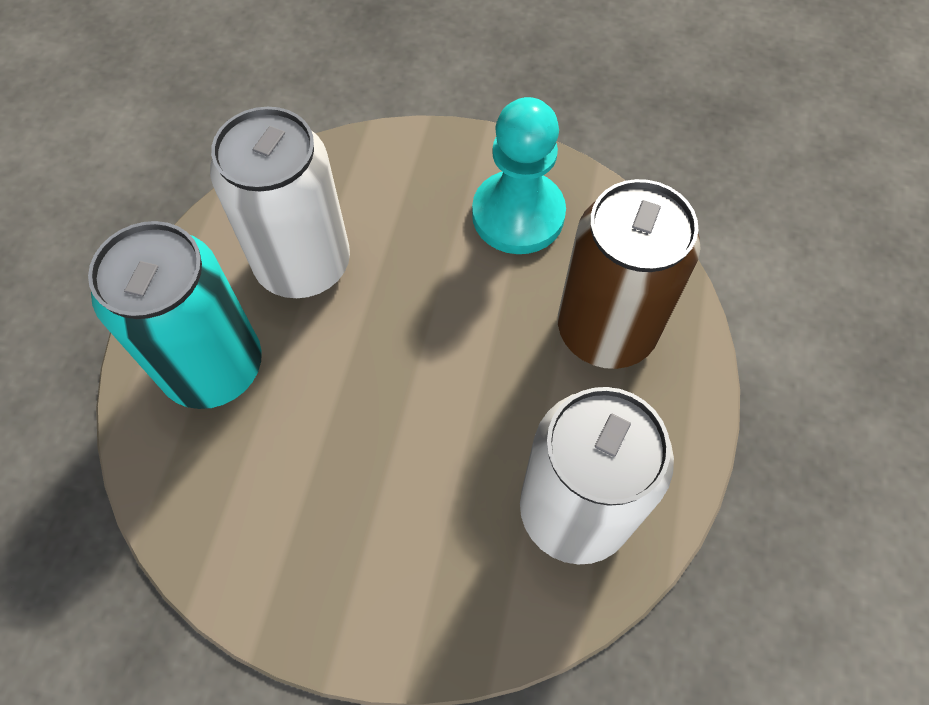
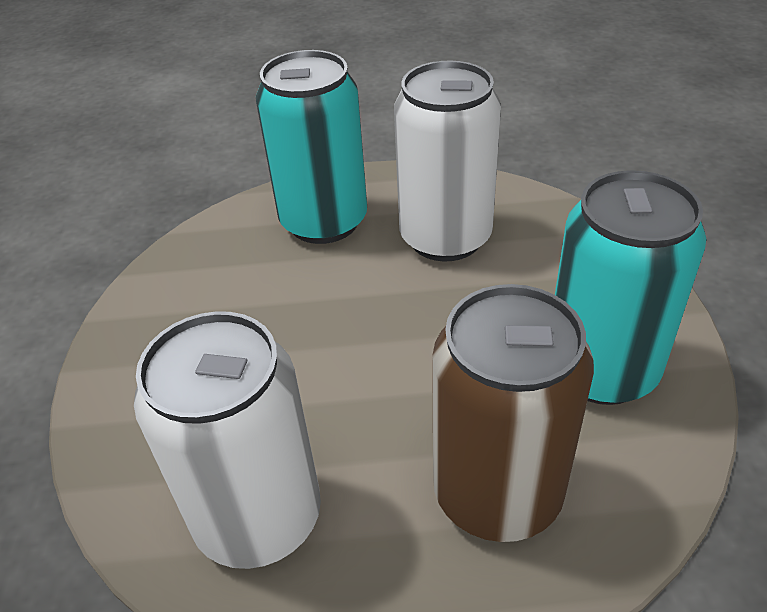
camera: 75 degrees right, 20 degrees down
(518, 215) = (601, 370): turquoise pawn -> turquoise can

